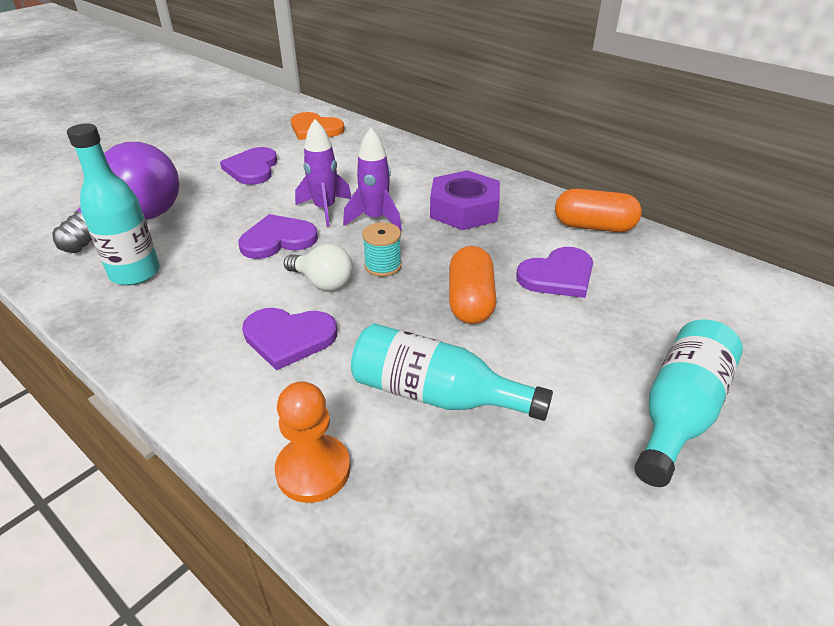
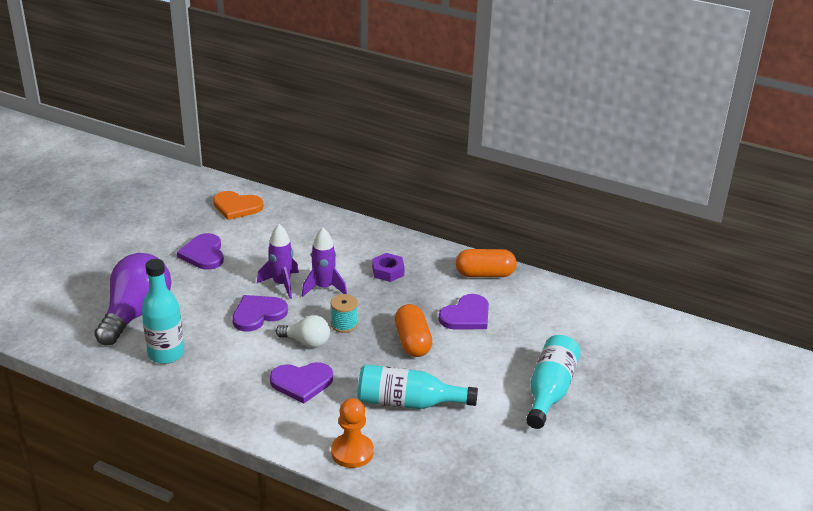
camera: 15 degrees left, 5 degrees down
(464, 209) = (388, 271): purple nut -> purple nut, size x0.60

